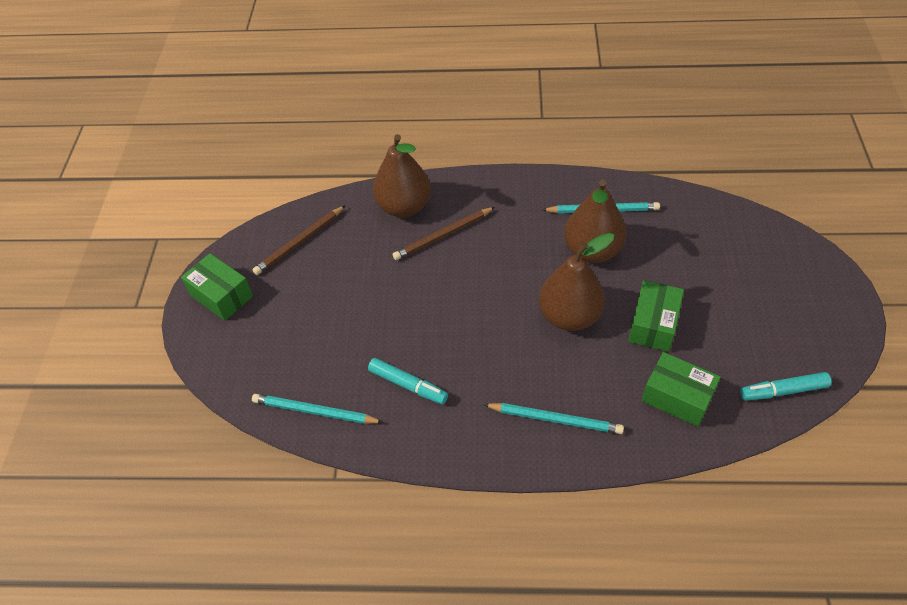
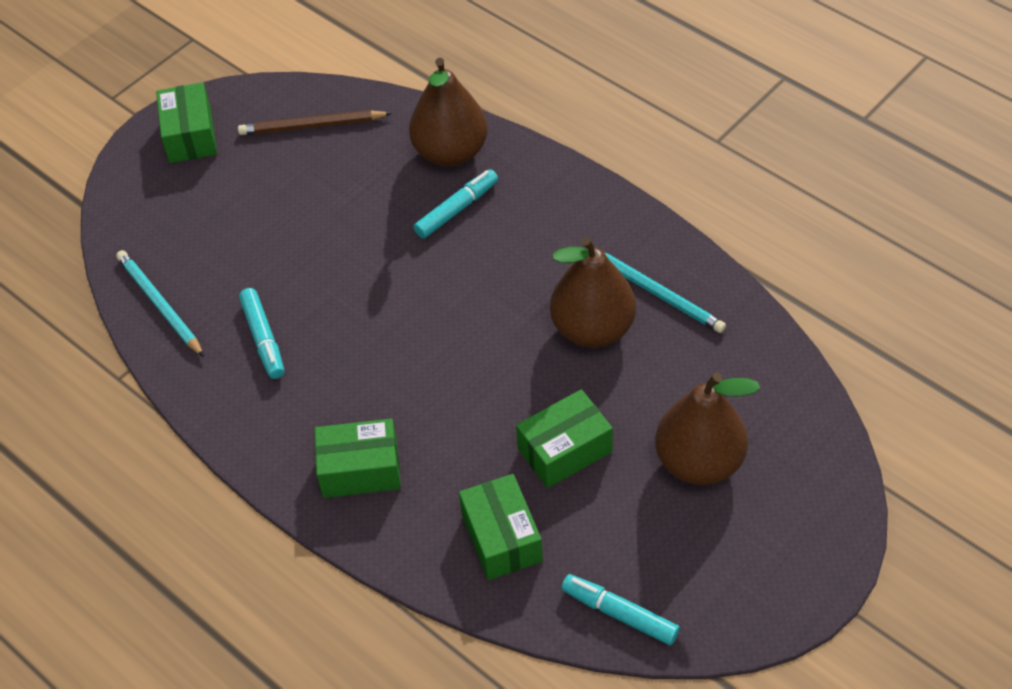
camera: 40 degrees right, 0 degrees up
(443, 235) = (456, 210): brown pencil -> turquoise marker
(555, 419) = (360, 470): turquoise pencil -> green box
(569, 316) = (489, 380): brown pear -> brown pear (699, 462)

